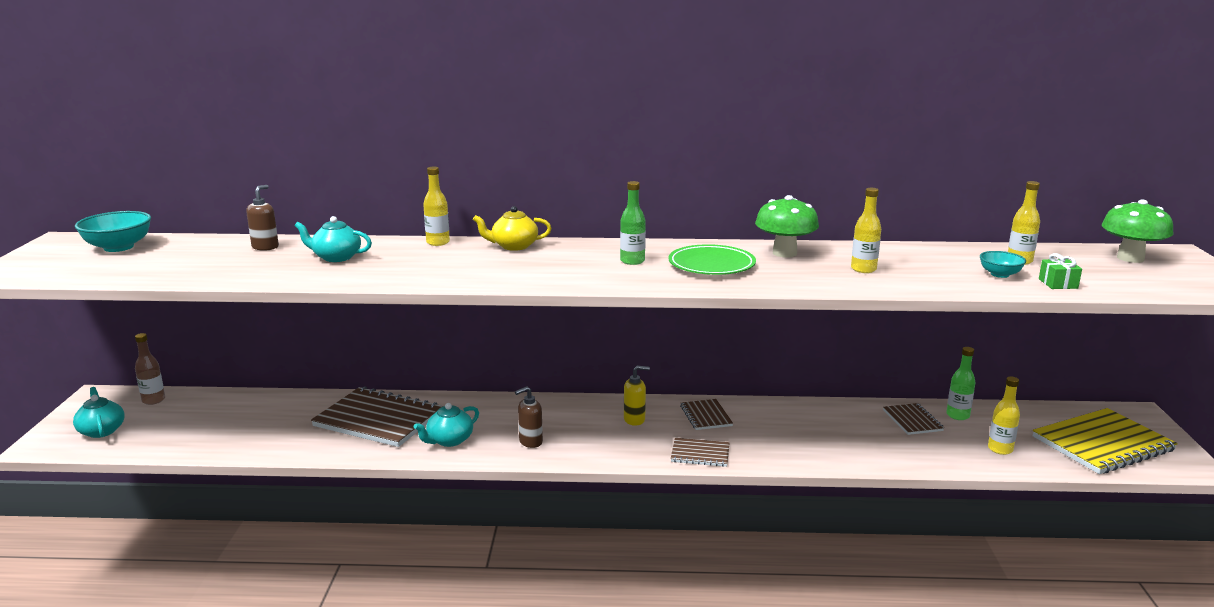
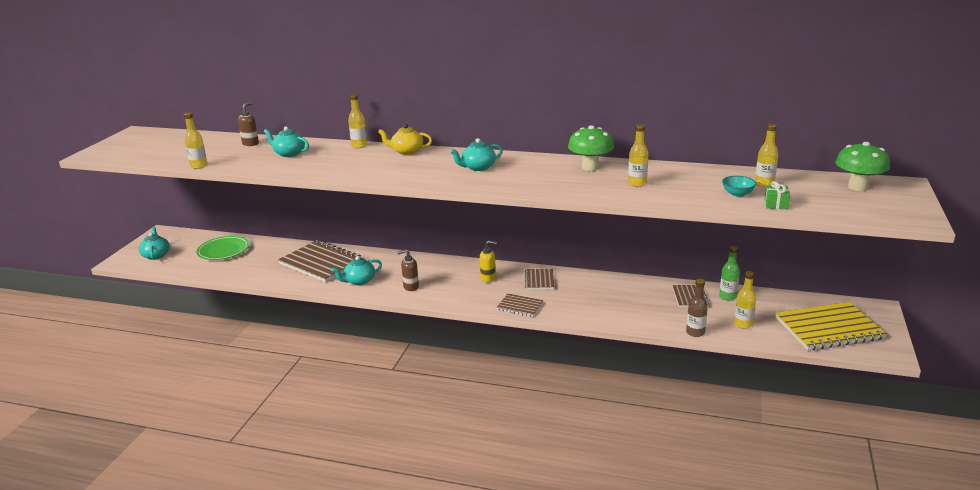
camera: 15 degrees right, 5 degrees up
(118, 247) = (165, 139): turquoise bowl -> none
(153, 400) = (192, 238): brown bottle -> brown bottle (695, 332)
(199, 281) = (199, 166): none -> yellow bottle
(632, 261) = (478, 167): green bottle -> turquoise teapot
(711, 265) = (530, 173): green plate -> green plate (223, 251)

